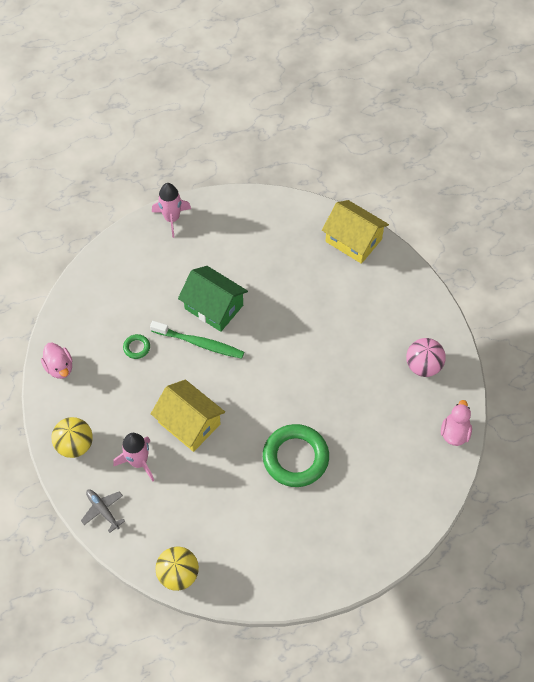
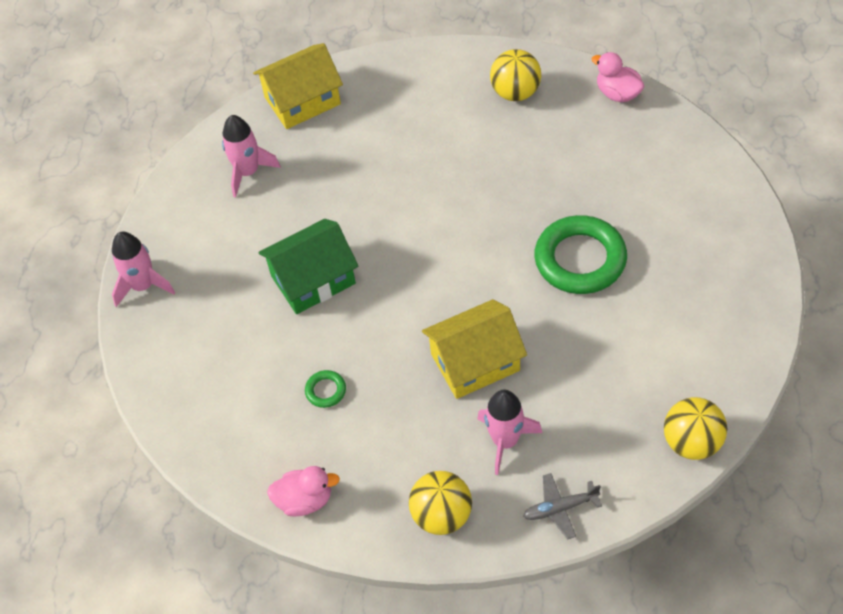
camera: 60 degrees left, 5 degrees down
(199, 343) = (360, 313): green toothbrush -> none
(280, 235) = (248, 172): none -> pink rocket
(423, 366) = (515, 92): pink ball -> yellow ball

